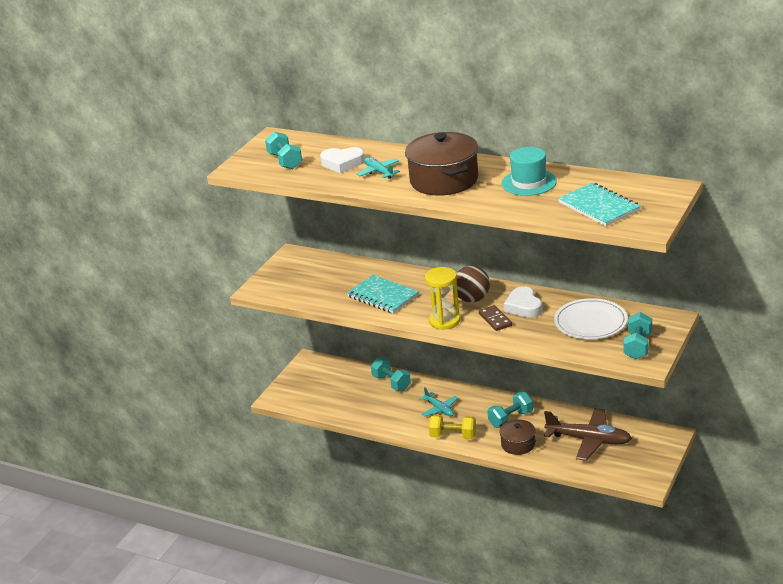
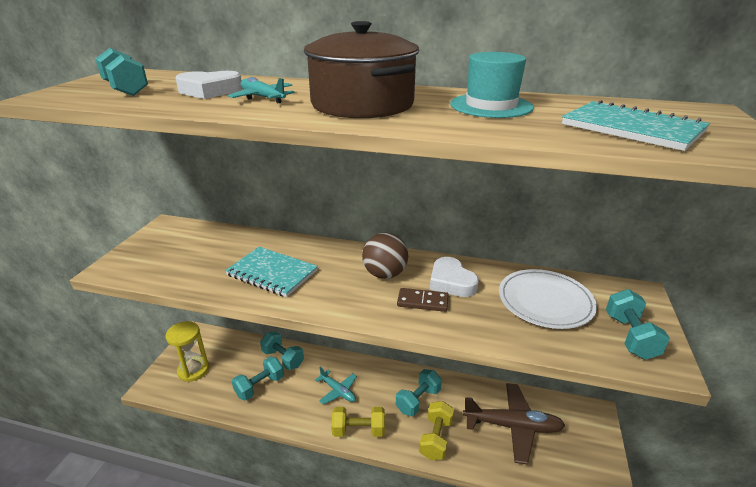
camera: 15 degrees left, 0 degrees up
(370, 403) = (260, 386): none -> turquoise dumbbell
(444, 321) = (357, 306): yellow hourglass -> yellow hourglass (193, 370)
(495, 320) = (422, 302): brown domino -> brown domino turned 45 degrees counterclockwise
(518, 444) = (436, 438): brown pot -> yellow dumbbell

